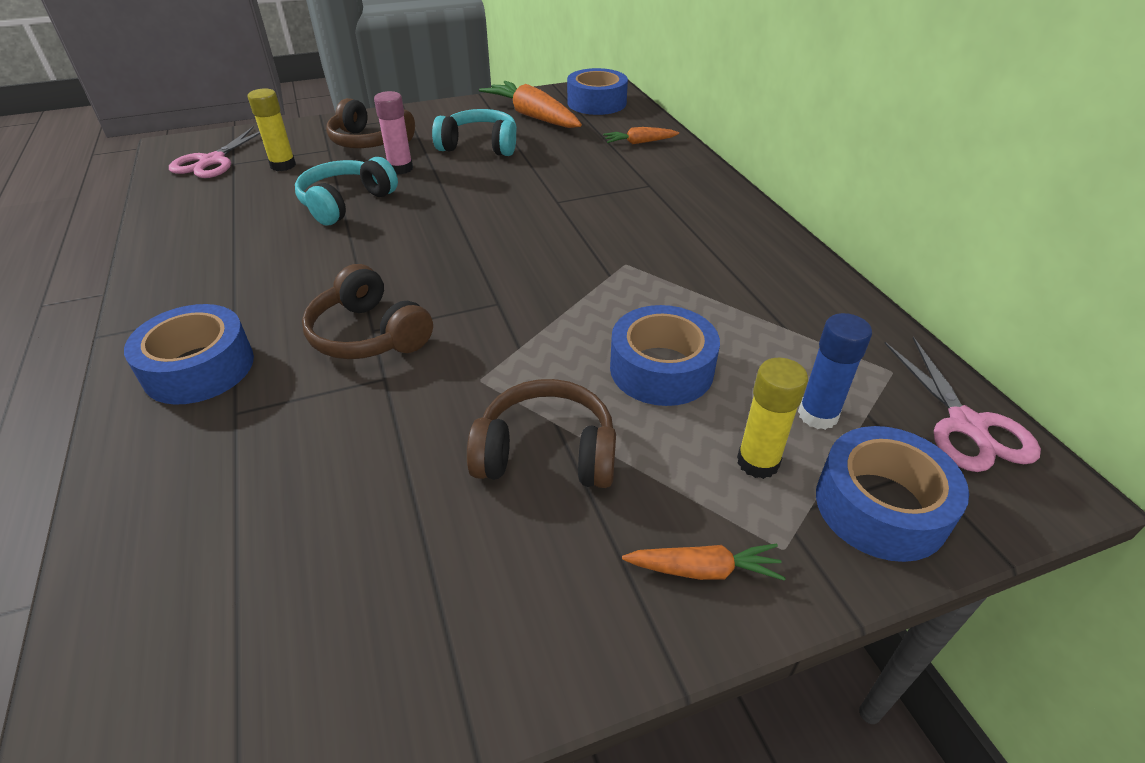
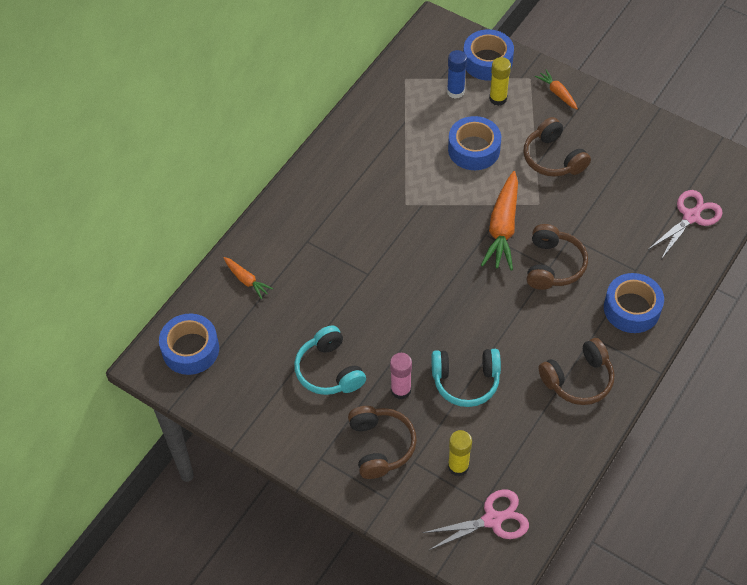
camera: 125 degrees left, 15 degrees up
(214, 269) = (578, 379): none -> brown headphones
(533, 116) = (251, 374): orange carrot -> orange carrot (503, 227)
(966, 425) = (420, 50): pink scissors -> pink scissors (691, 217)

